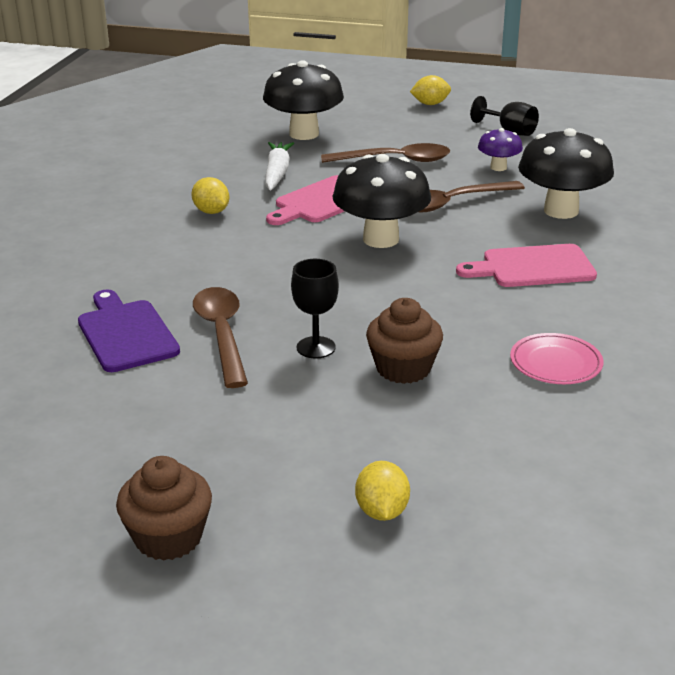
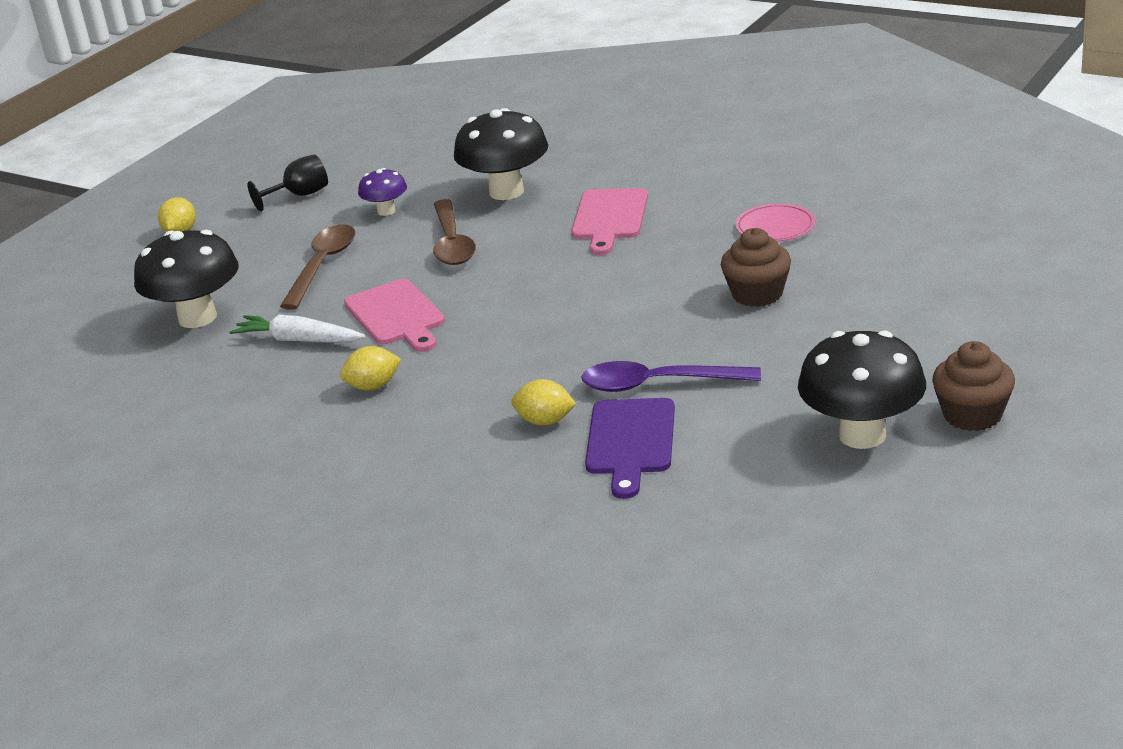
camera: 70 degrees left, 0 degrees up
(126, 333) = (630, 441): purple cutting board -> purple cutting board turned 75 degrees counterclockwise
(222, 334) = (658, 384): brown spoon -> purple spoon
(316, 347) = (704, 334): black goblet -> none
(381, 239) = (508, 287): black mushroom -> black mushroom (862, 435)
(382, 511) = (957, 318): yellow lemon -> yellow lemon (545, 421)

